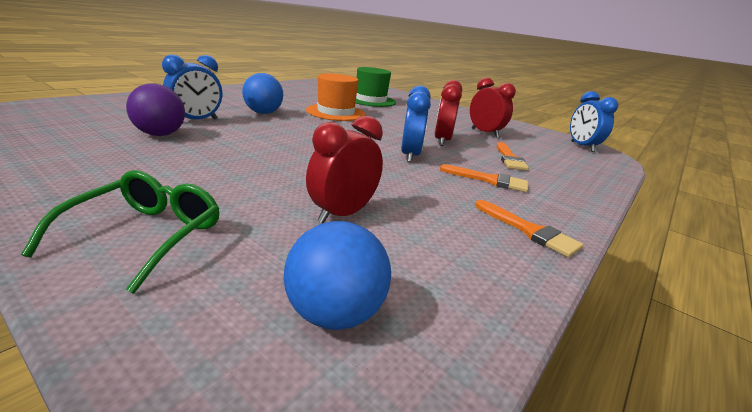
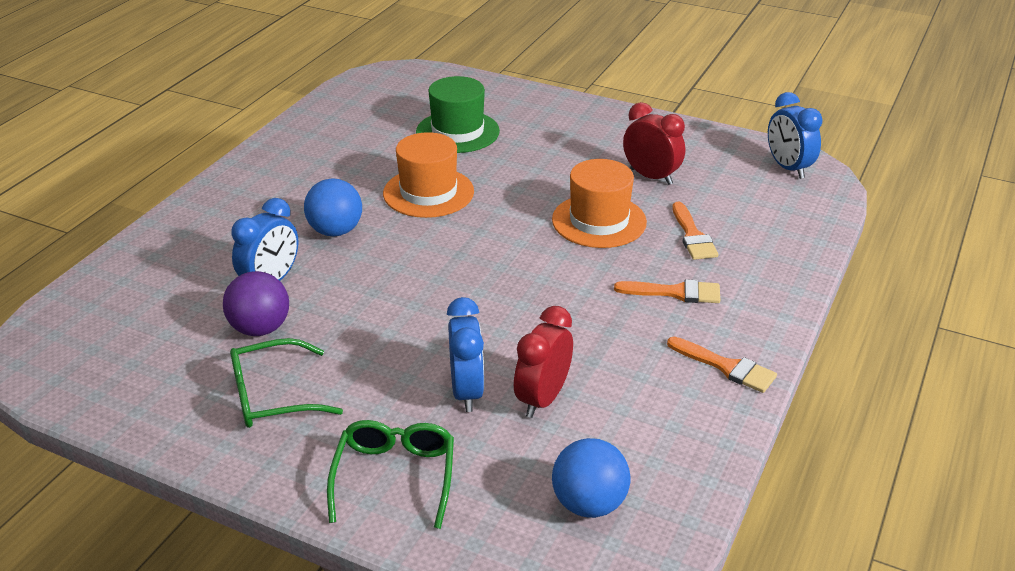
camera: 10 degrees left, 10 degrees up
(116, 164) = (272, 396): none -> green glasses
(410, 156) = (571, 272): blue clock -> blue clock (467, 391)
(442, 141) = (599, 221): red clock -> orange hat

